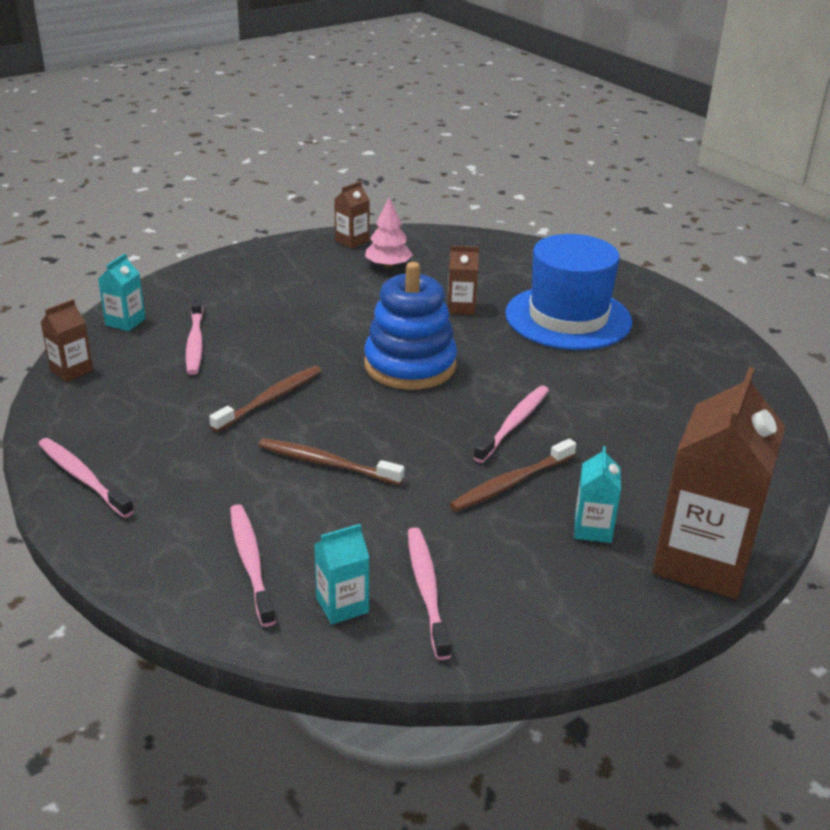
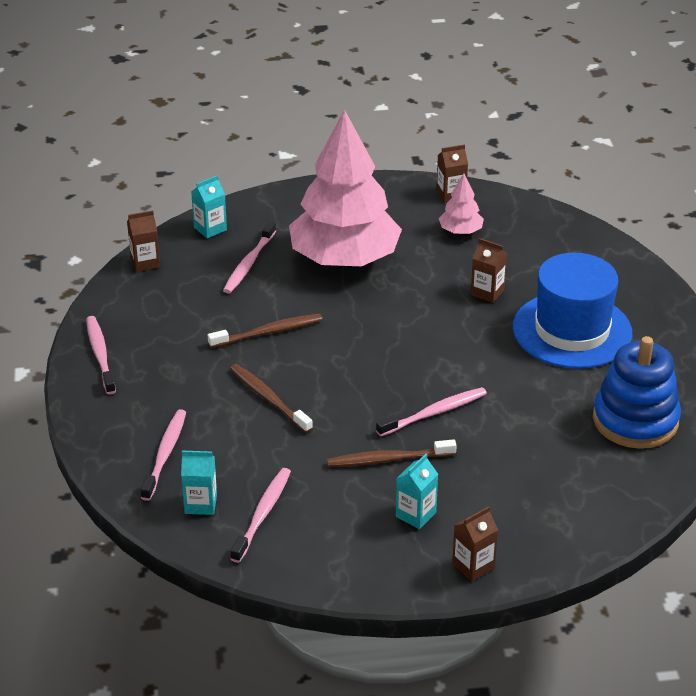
camera: 30 degrees right, 5 degrees up
(295, 314) = (345, 259): none -> pink tree
(410, 365) = (397, 335): blue stacking toy -> blue stacking toy (635, 420)
(702, 561) = (473, 566): brown carton -> brown carton, size x0.45

